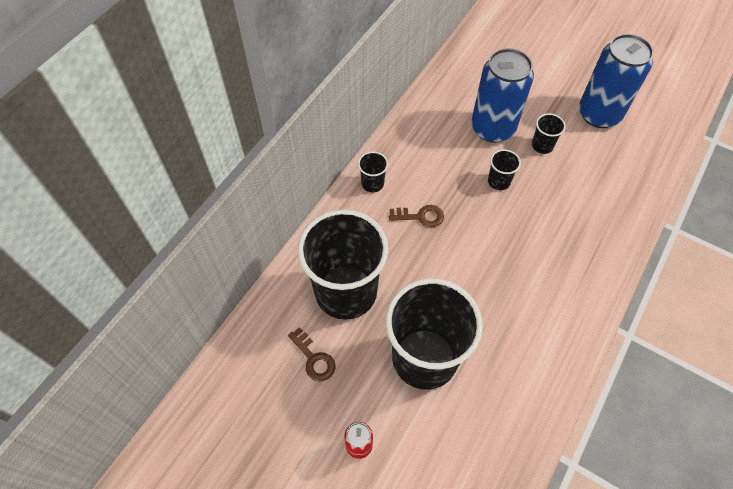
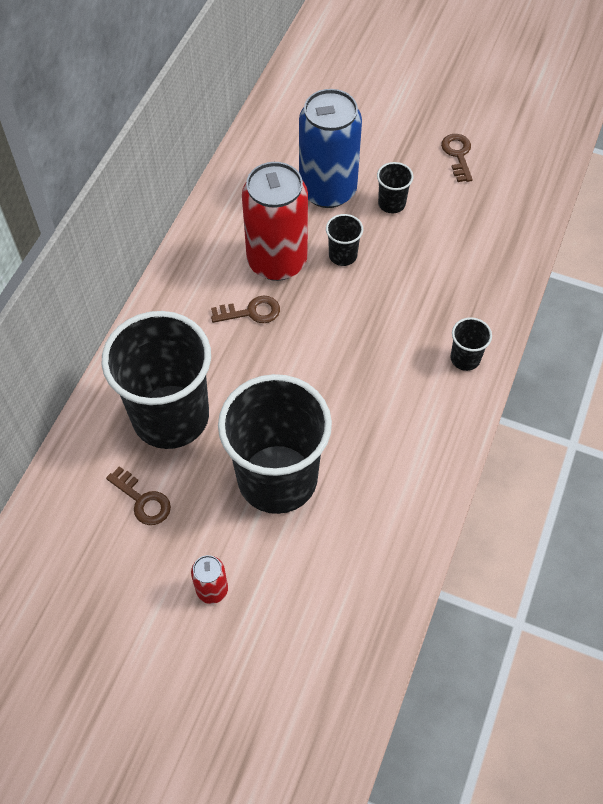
camera: 10 degrees left, 0 degrees up
(372, 183) = (185, 280): black cup -> black cup (465, 358)
(446, 179) = (277, 261): none -> red can
(599, 114) = (458, 155): blue can -> brown key

